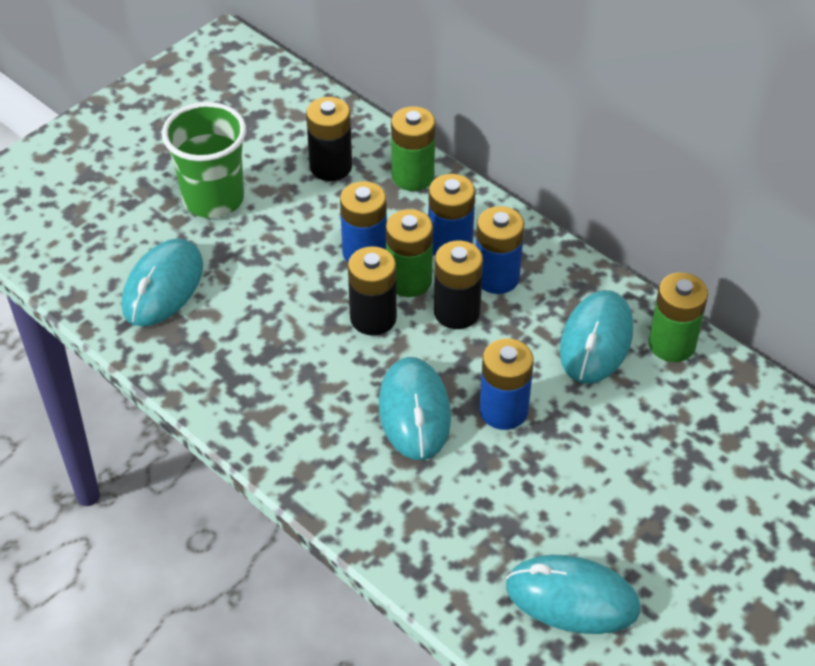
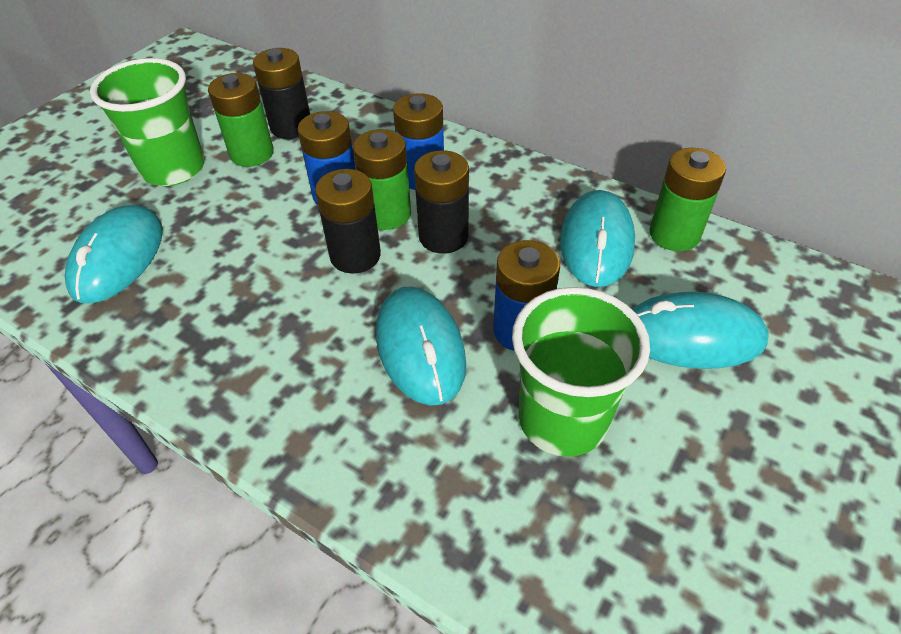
camera: 10 degrees left, 0 degrees up
(413, 176) = (373, 124): green battery -> green battery (252, 154)
(497, 277) = (476, 199): blue battery -> none
(516, 488) = (562, 419): none -> green cup
(572, 598) = (679, 558): turquoise mouse -> turquoise mouse (691, 336)

